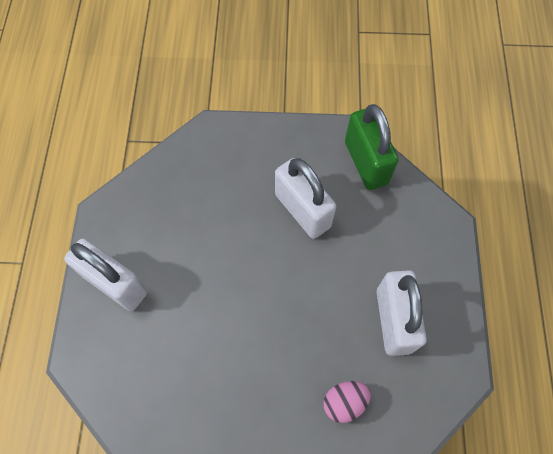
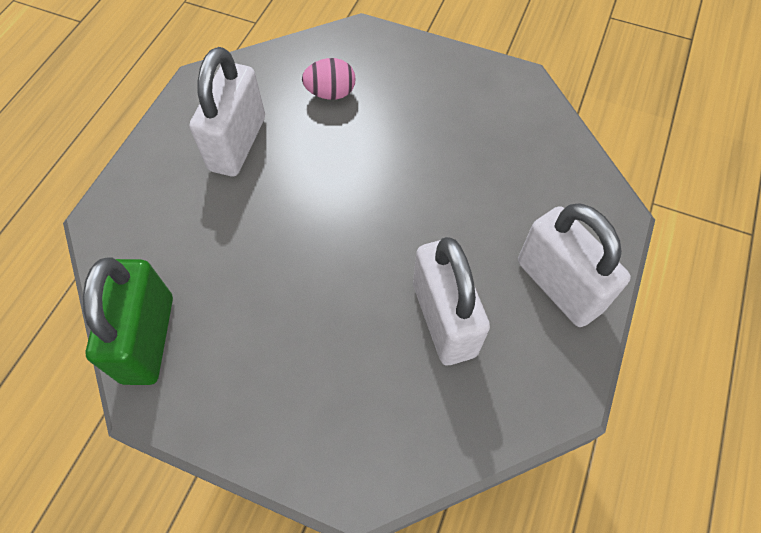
camera: 160 degrees left, 5 degrees down
(302, 210) = (274, 299): white padlock -> white padlock (444, 319)

